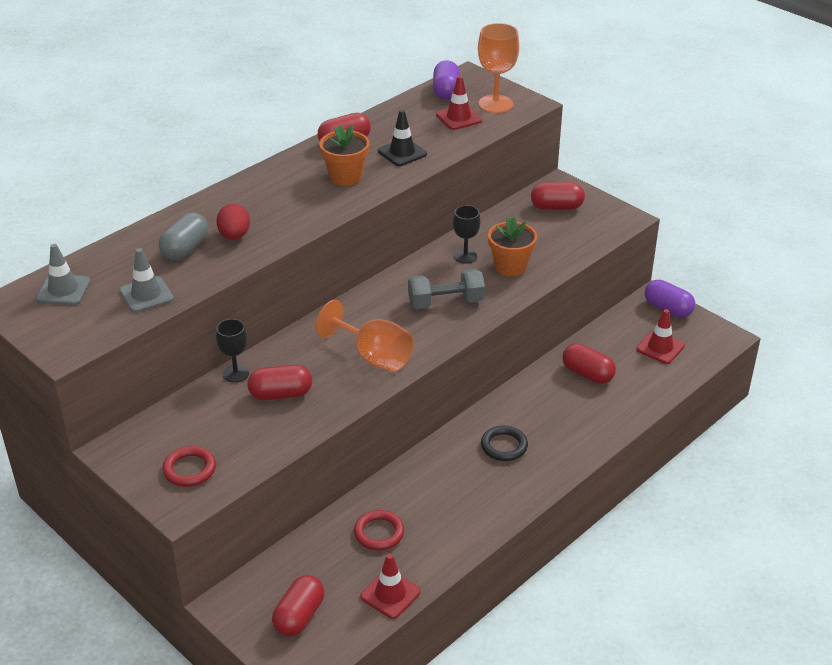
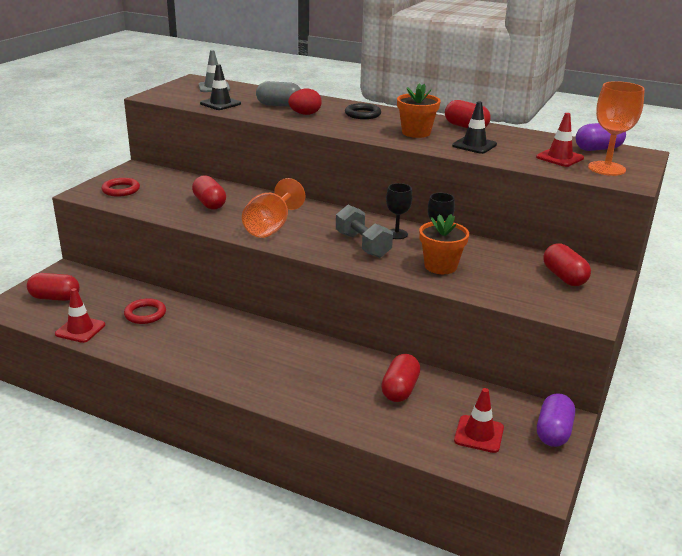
camera: 70 degrees right, 10 degrees down
(146, 295) = (220, 104): grey traffic cone -> black traffic cone
(235, 373) = (226, 187): black goblet -> black goblet (396, 234)
(504, 446) = (270, 356): black ring -> black ring (362, 114)

